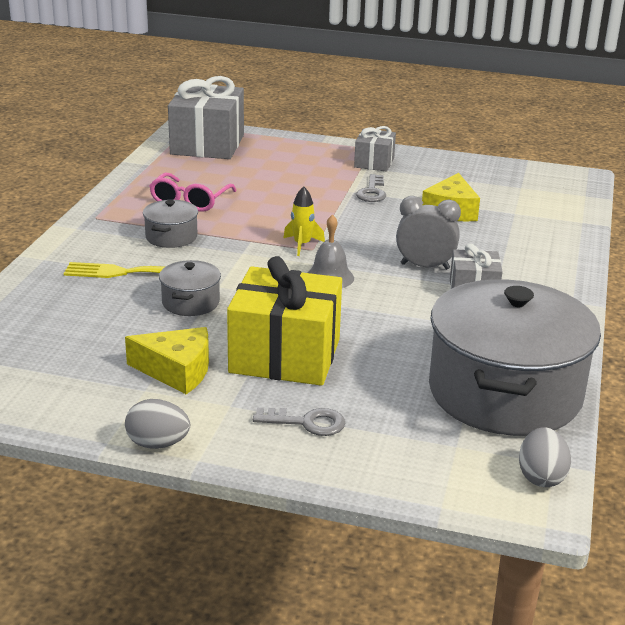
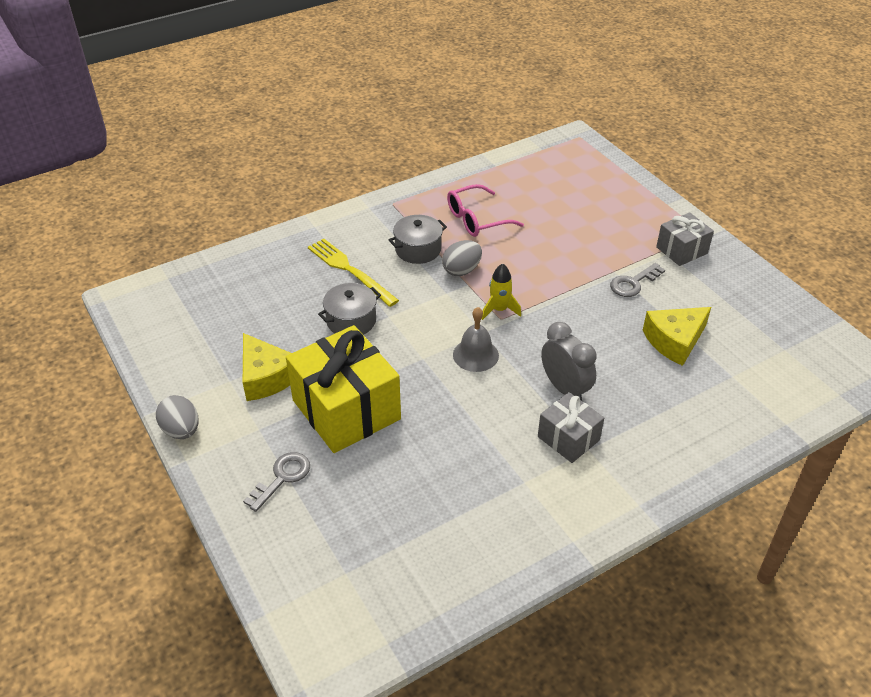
camera: 45 degrees right, 15 degrees up
(207, 145) = (566, 164): grey gift -> none
(306, 422) = (282, 478): grey key -> grey key turned 105 degrees counterclockwise
(505, 393) = (447, 553): grey pot -> none
(541, 477) = (362, 646): grey egg -> grey egg (461, 270)

